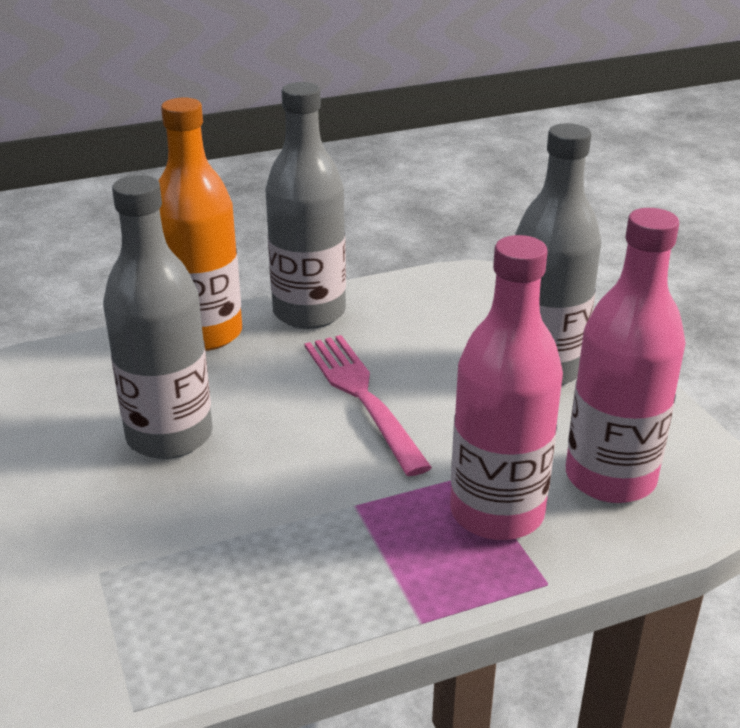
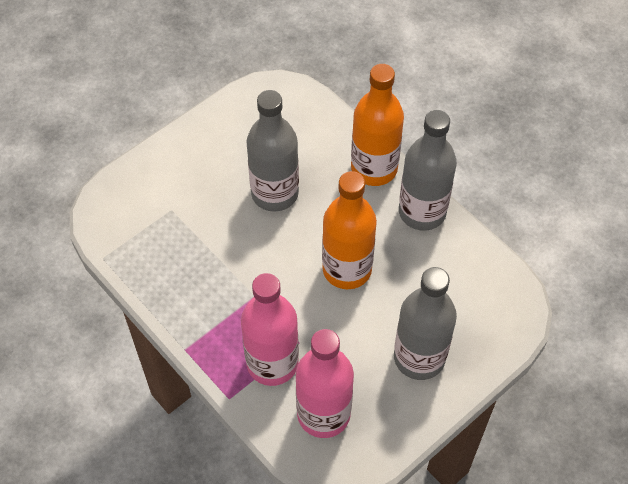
camera: 70 degrees right, 25 degrees up
(362, 397) = (347, 269): pink fork -> orange bottle

